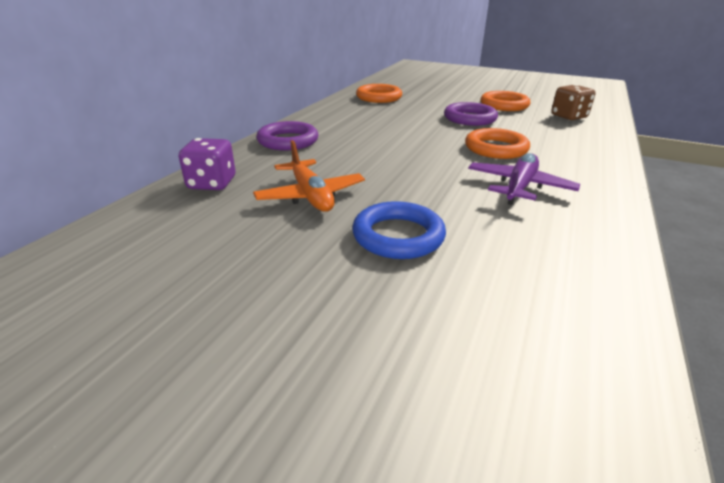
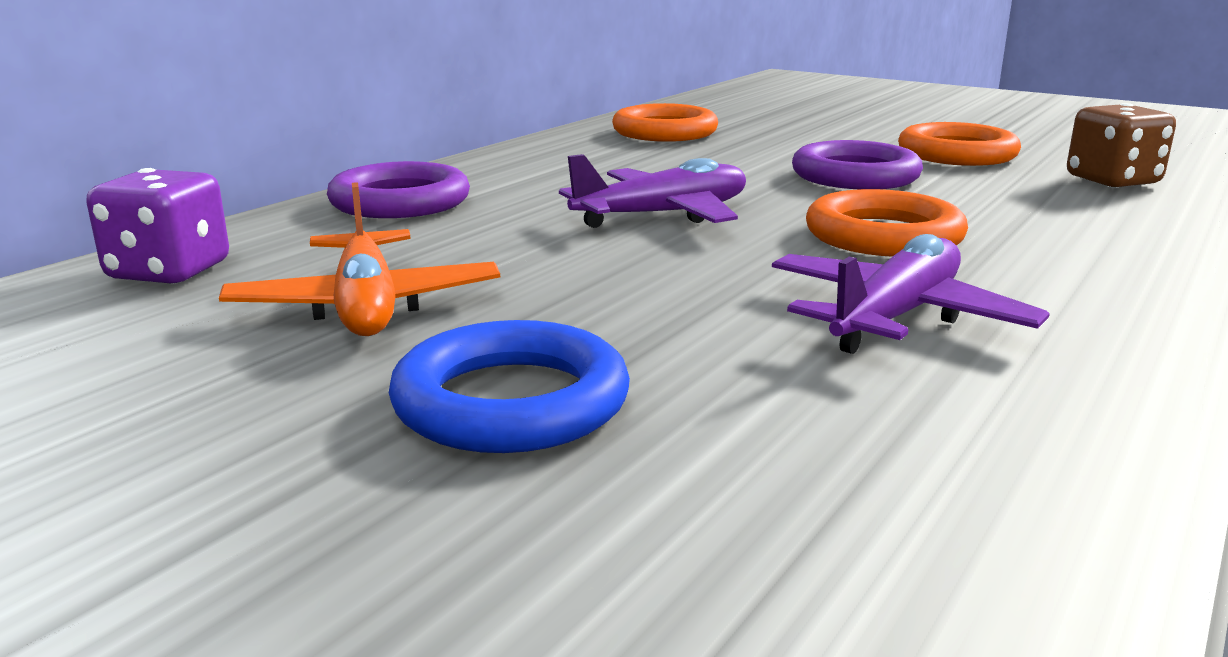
camera: 10 degrees right, 10 degrees down
(404, 142) = (663, 215): none -> purple plane

